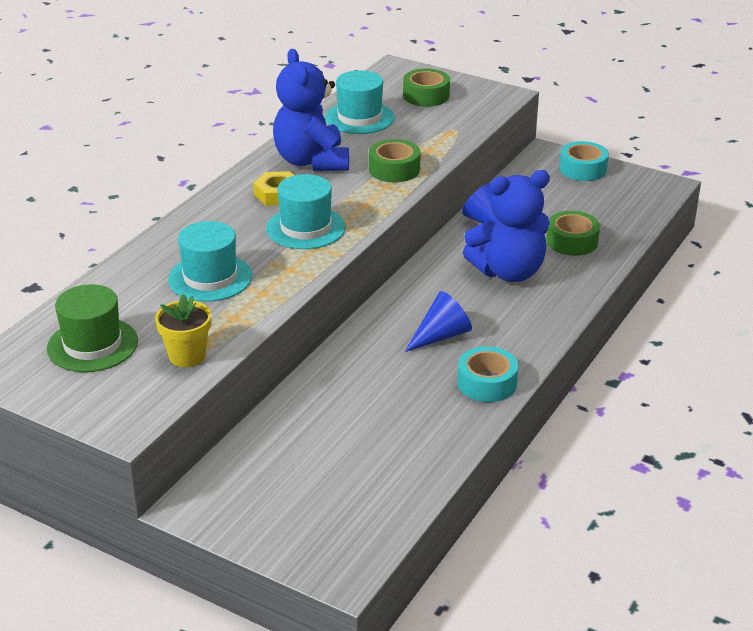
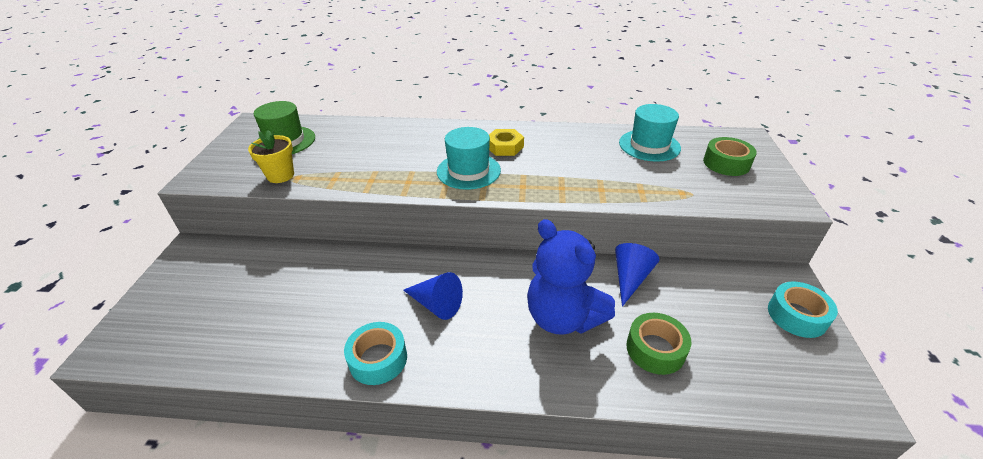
camera: 65 degrees right, 5 degrees up
(210, 278) = (379, 155): turquoise hat -> none
(312, 161) = (563, 146): blue teddy bear -> none
(394, 169) = (590, 183): green tape -> none

